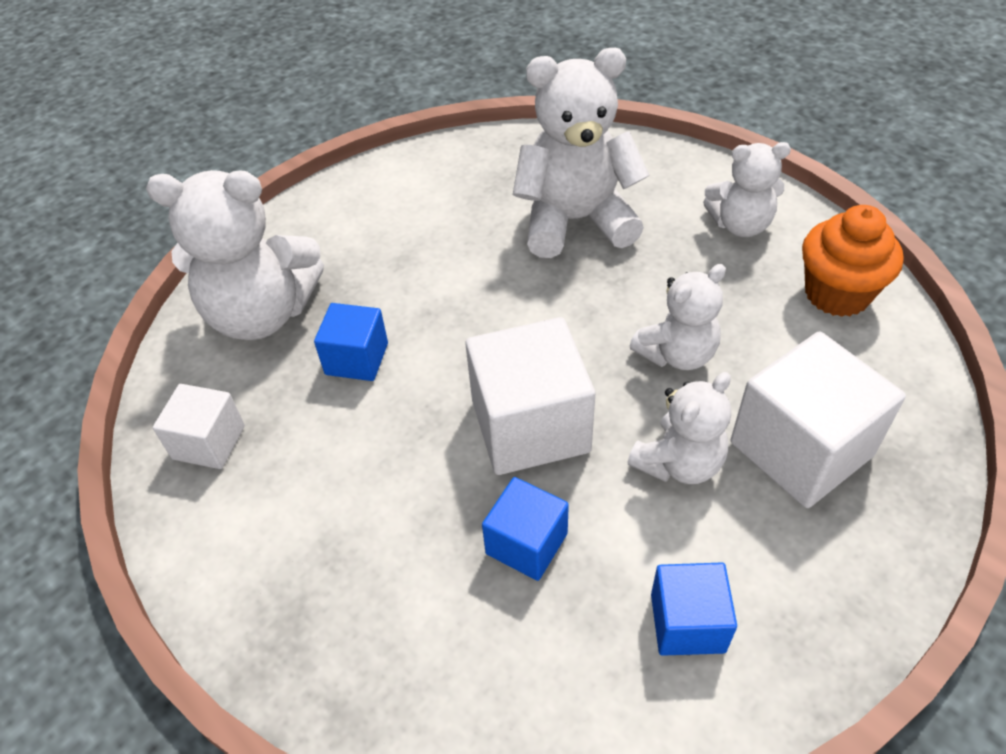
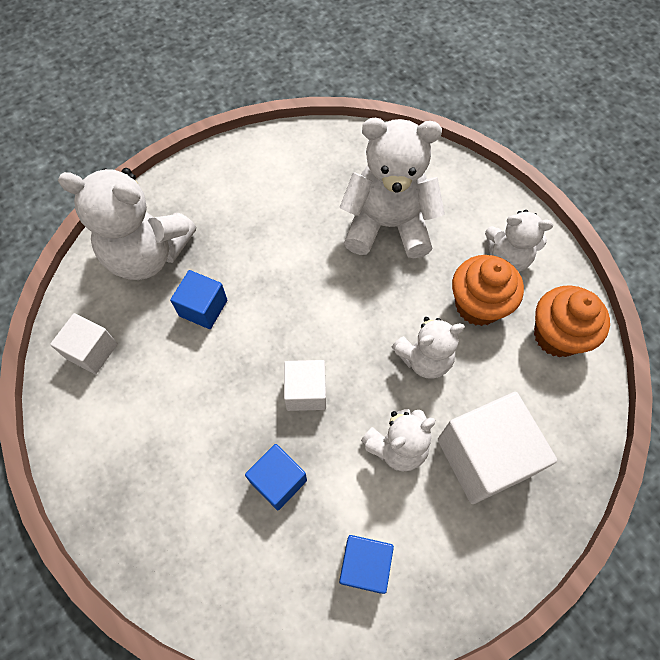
camera: 10 degrees right, 15 degrees up
(530, 426) = (306, 392): white cube -> white cube, size x0.57
(723, 282) = (478, 305): none -> orange cupcake

